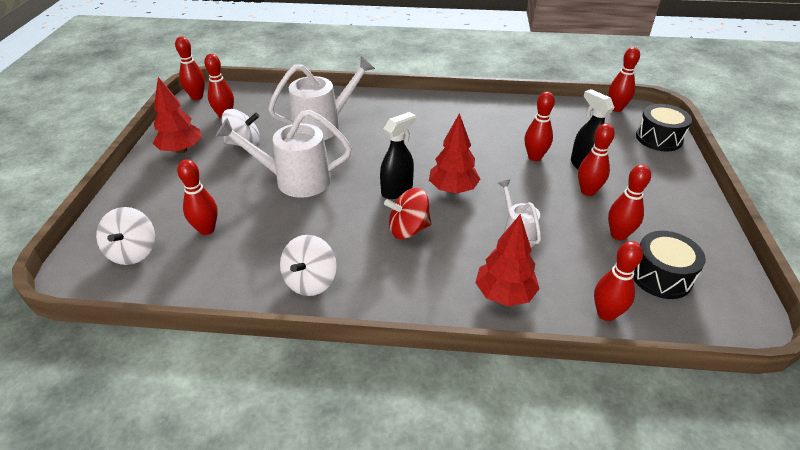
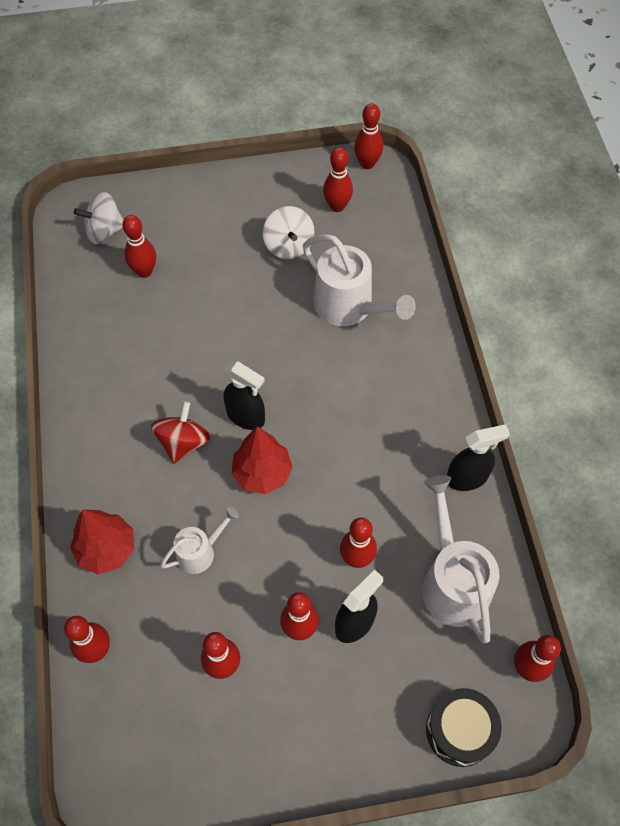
camera: 75 degrees right, 20 degrees up
(181, 150) = (260, 197): red tree -> none
(294, 180) = (237, 315): white watering can -> white watering can (452, 580)
(310, 281) = (94, 378): white spinning top -> none
(408, 229) = (183, 442): red spinning top -> red spinning top turned 45 degrees clockwise
(483, 105) = (467, 478): none -> black spray bottle
(660, 276) = (162, 711): black drum -> none

